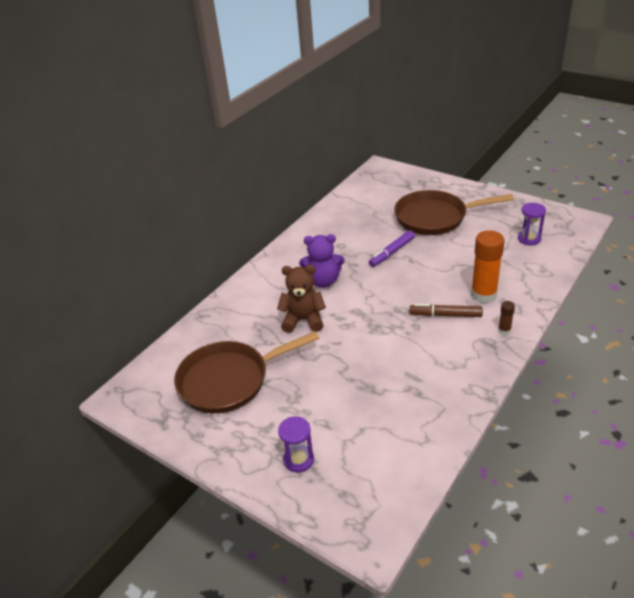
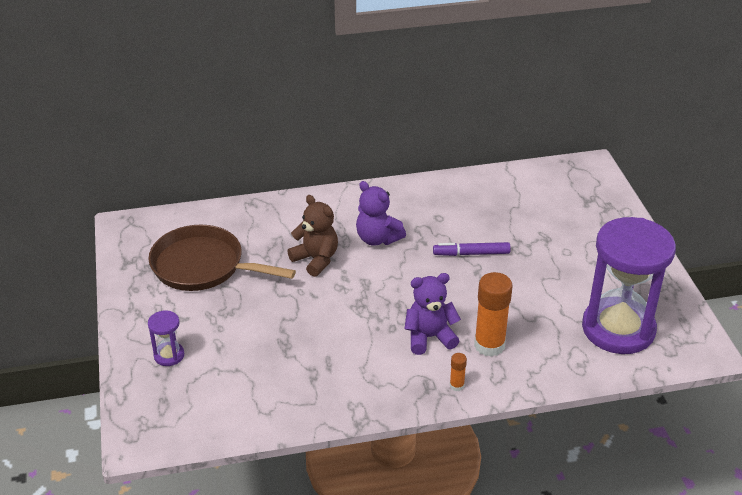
camera: 40 degrees right, 0 degrees up
(435, 217) = (562, 248): brown pan -> none
(445, 315) = (429, 337): brown marker -> purple teddy bear
(504, 330) = (456, 386): brown glue stick -> orange glue stick
(529, 239) = (618, 329): purple hourglass -> purple hourglass, size x2.46

